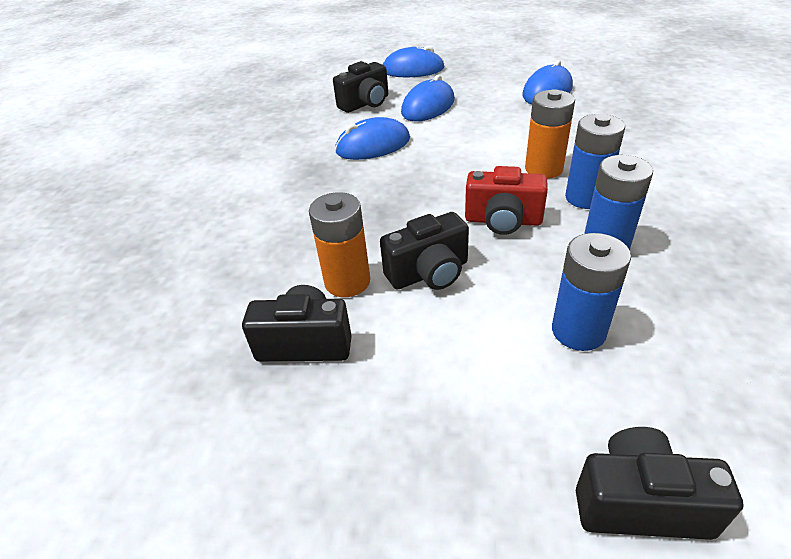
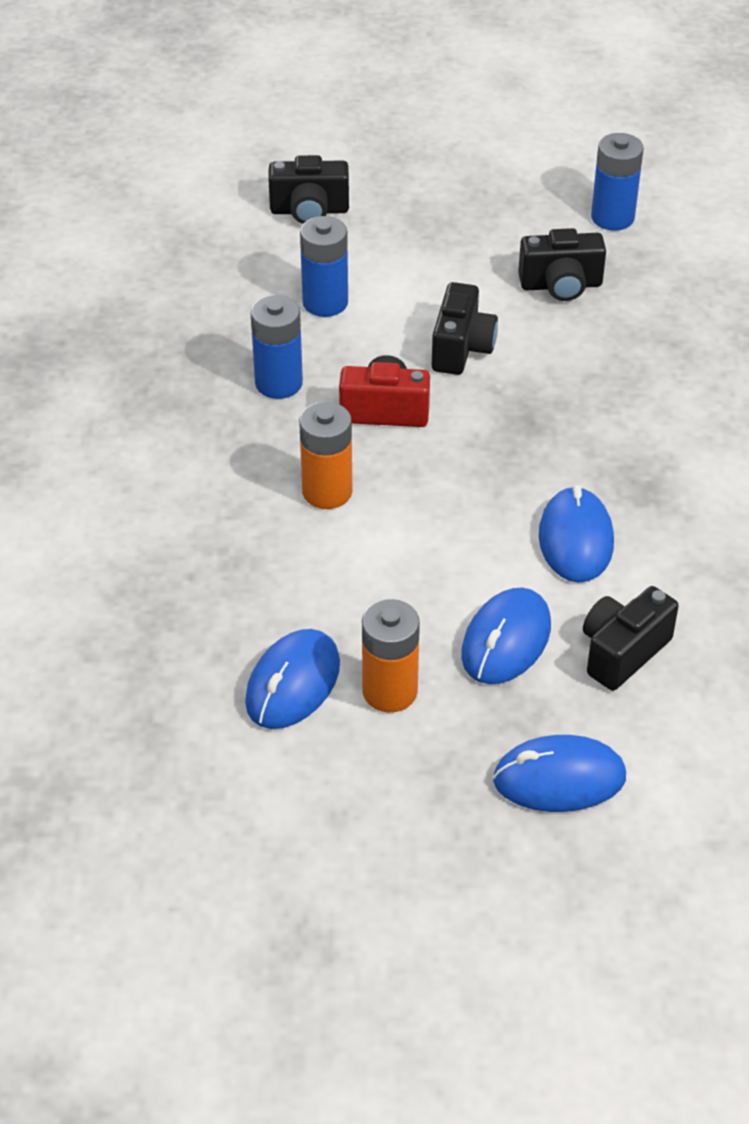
camera: 170 degrees right, 5 degrees up
(347, 281) = (542, 338): orange battery -> orange battery (390, 691)
(373, 145) = (575, 539): blue mouse -> blue mouse turned 60 degrees counterclockwise
(429, 273) = (461, 348): black camera -> black camera turned 135 degrees clockwise
(585, 198) = (284, 444): blue battery -> blue battery (612, 217)

